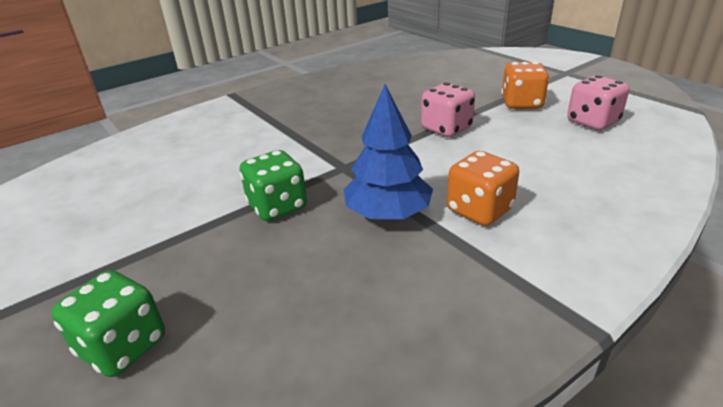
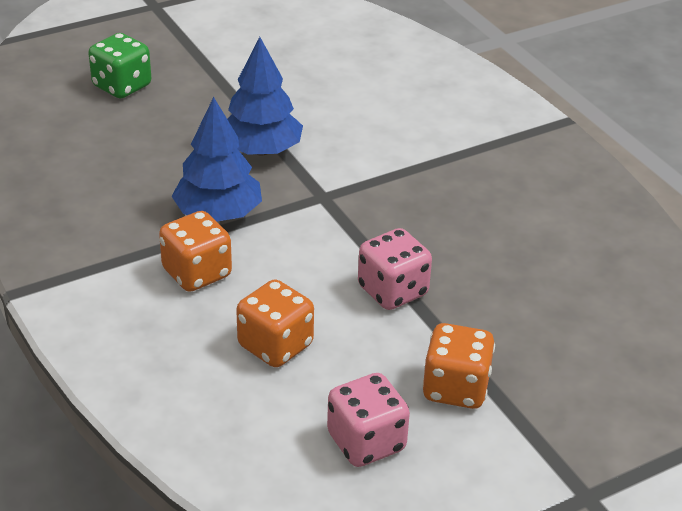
camera: 95 degrees right, 5 degrees up
(277, 206) = (261, 150): green dice -> blue tree
(537, 161) = (275, 346): none -> orange dice

